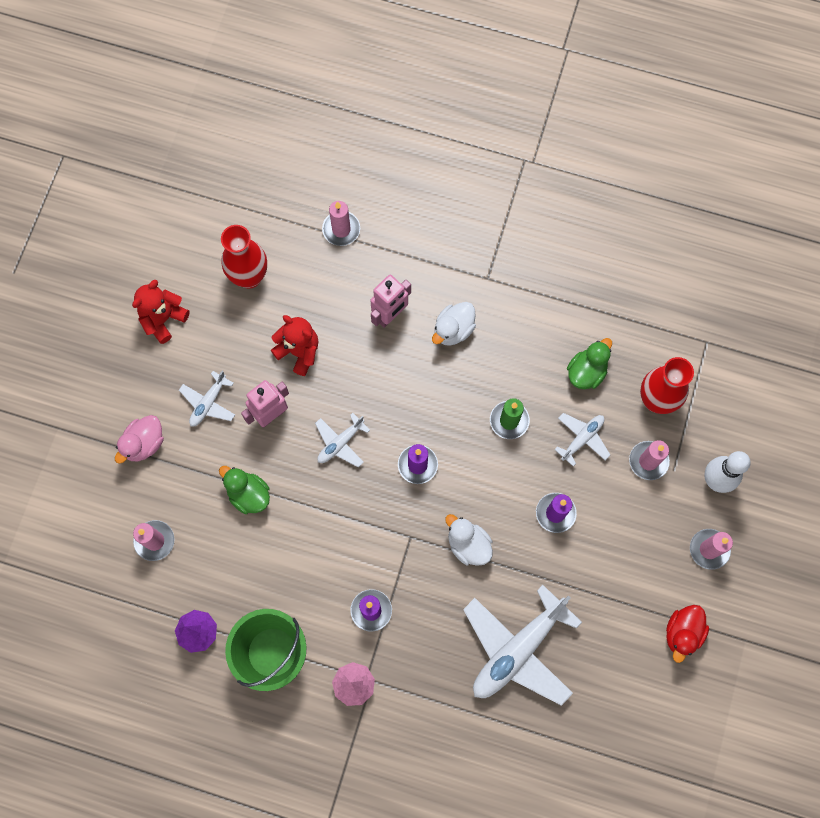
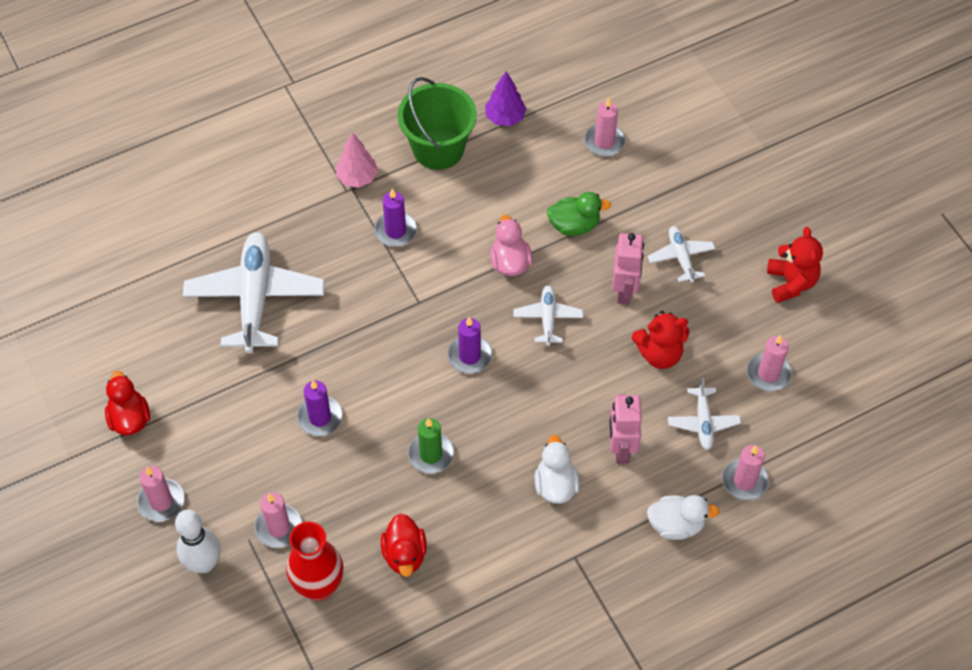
camera: 135 degrees right, 15 degrees down
(144, 443) = (691, 191): pink duck -> pink duck (510, 262)
(249, 277) = (768, 373): red vase -> pink candle
(468, 544) = (368, 335): white duck -> white duck (676, 525)
(582, 439) = (354, 495): white plane -> white plane (703, 422)
(586, 372) = (404, 554): green duck -> red duck

